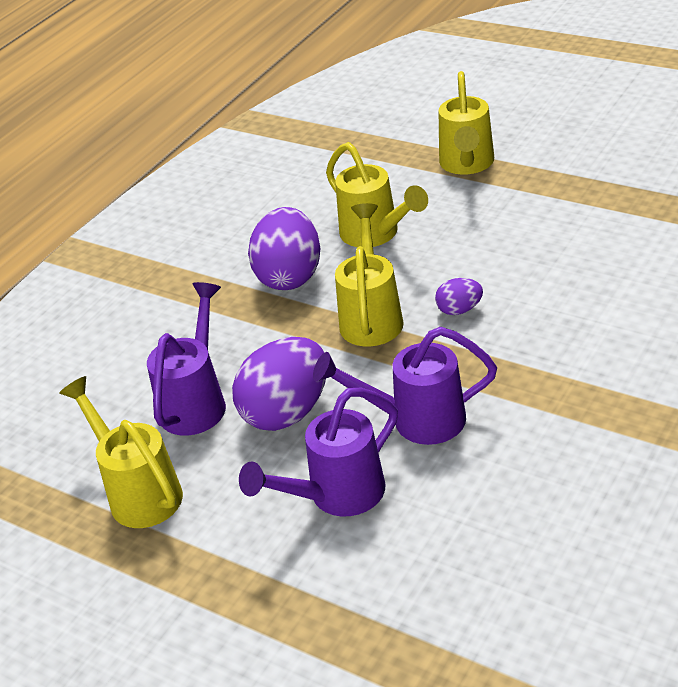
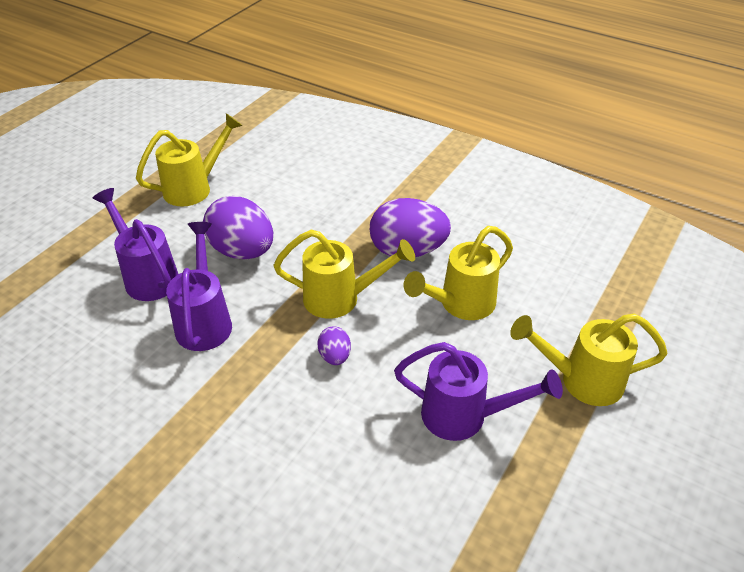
camera: 85 degrees right, 5 degrees up
(197, 401) = (271, 208): purple watering can -> purple watering can (465, 416)

